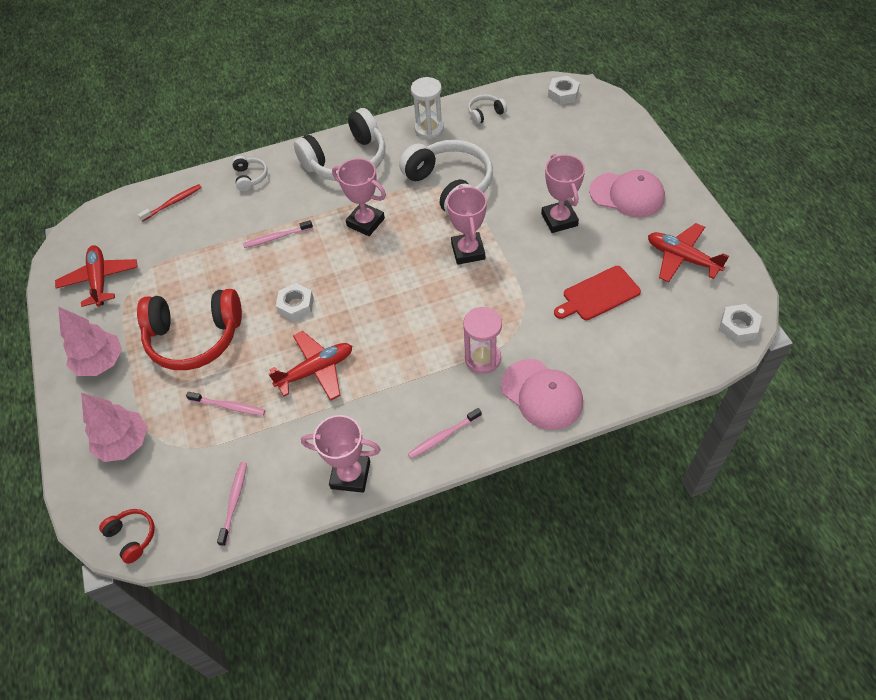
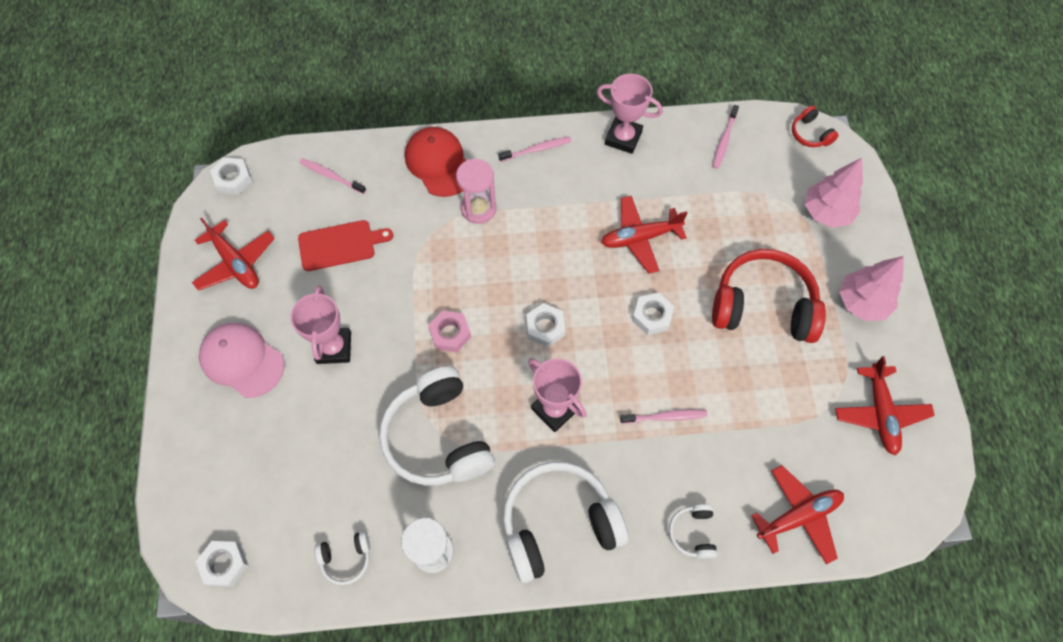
camera: 170 degrees left, 10 degrees up
(173, 203) = (798, 516): red toothbrush -> red plane
(229, 406) = (727, 223): pink toothbrush -> pink toothbrush (331, 176)
(388, 275) = (545, 327): none -> white nut
(468, 251) = (450, 334): pink trophy -> pink nut
(542, 394) = (439, 163): pink cap -> red cap

